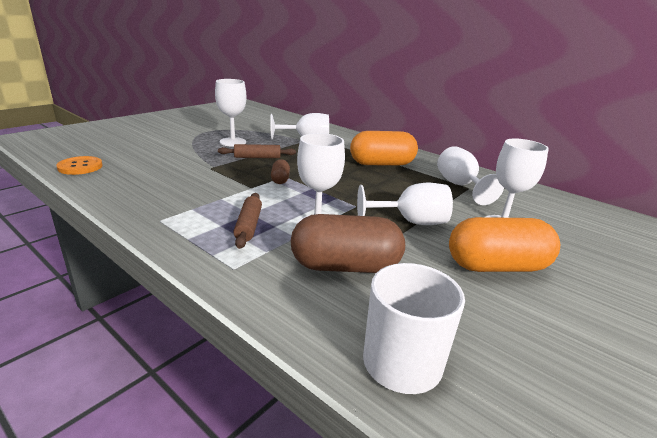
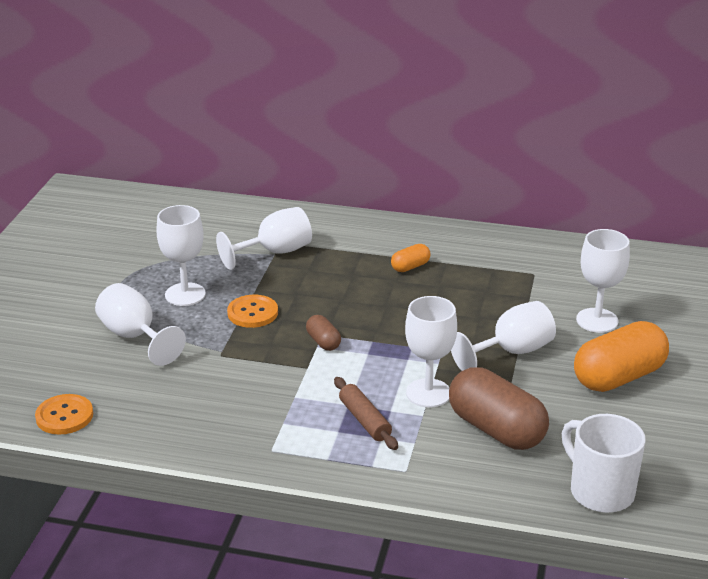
camera: 25 degrees left, 5 degrees up
(257, 157) = (252, 313): brown rolling pin -> orange button
(345, 266) = (496, 429): brown capsule -> brown capsule turned 75 degrees clockwise
(381, 164) = (410, 267): orange capsule -> orange capsule, size x0.47
(460, 186) = (523, 274): white goblet -> white goblet (135, 337)

